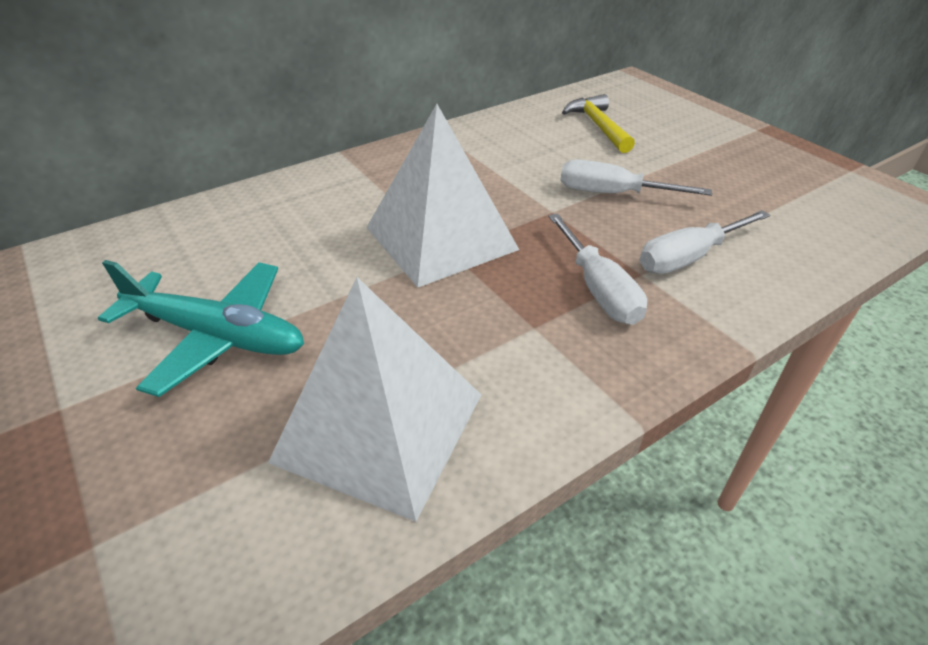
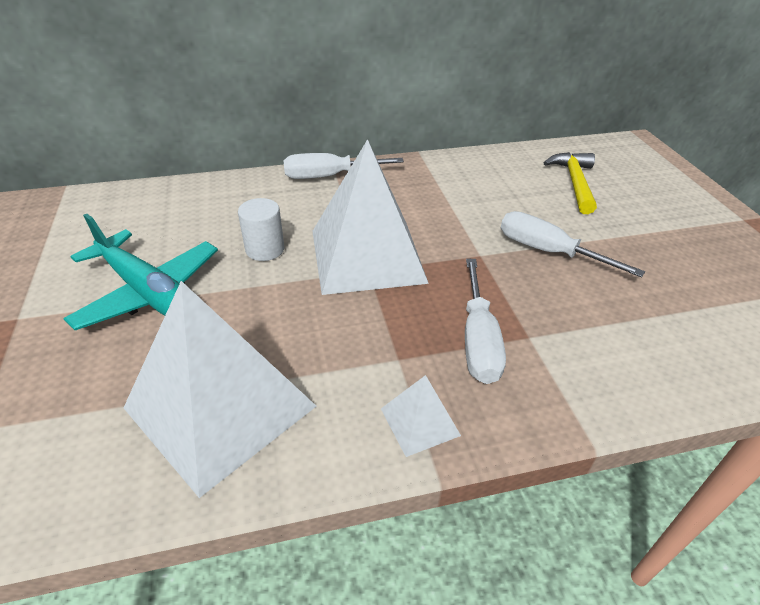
camera: 20 degrees right, 0 degrees up
(325, 258) = (265, 249): none -> white cylinder
(590, 378) = (420, 421): none -> white pyramid
(688, 257) = (586, 333): white screwdriver -> white screwdriver (329, 176)

